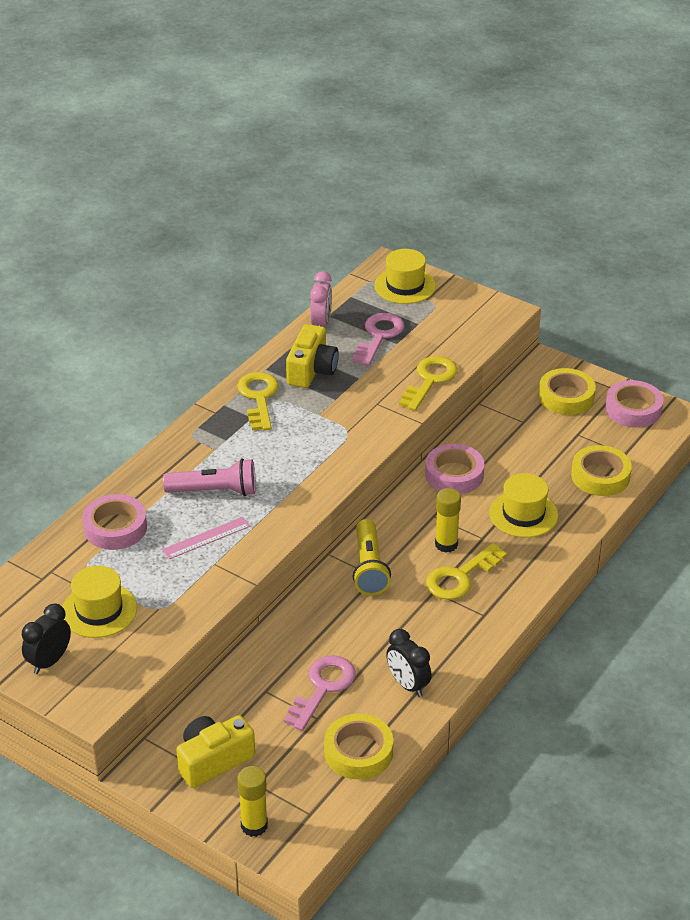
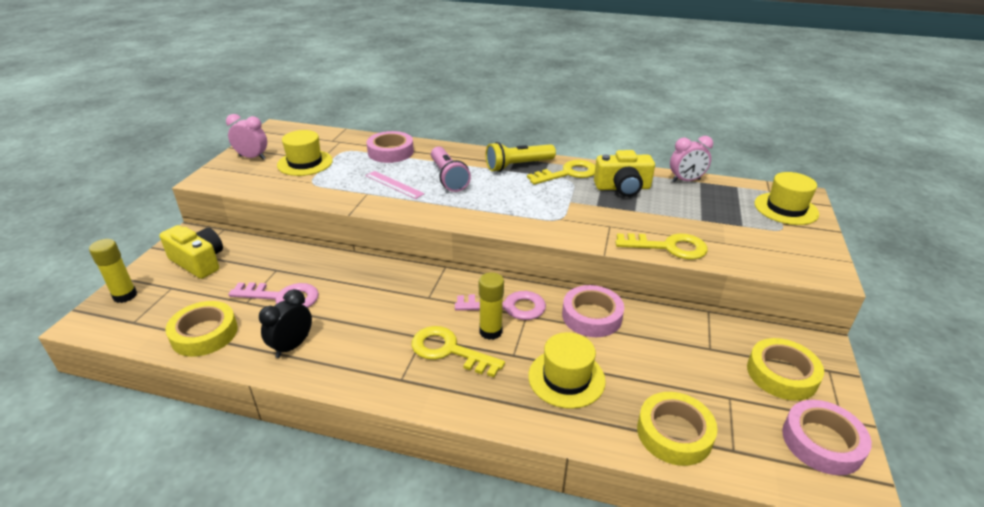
camera: 70 degrees right, 5 degrees down
(49, 661) = (252, 157): black clock -> pink clock
(369, 568) = (437, 291): yellow flashlight -> yellow flashlight (518, 166)
(379, 336) = (700, 209): pink key -> pink key (508, 307)

